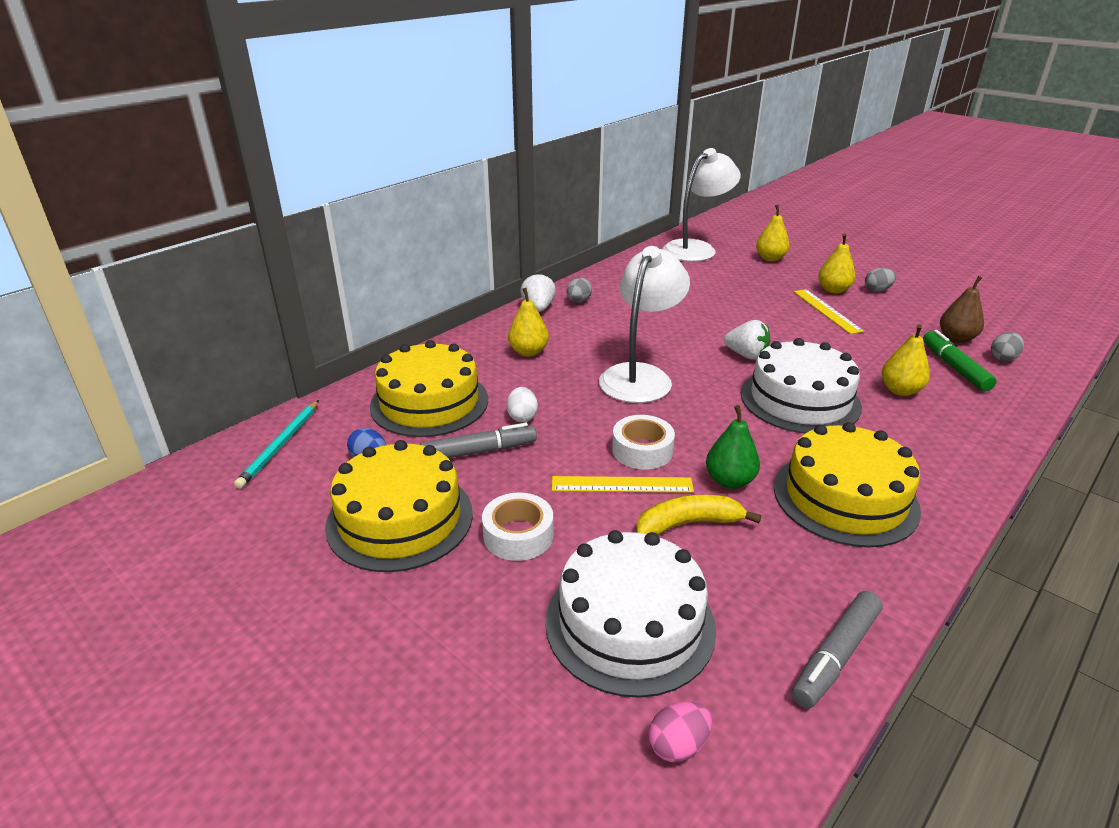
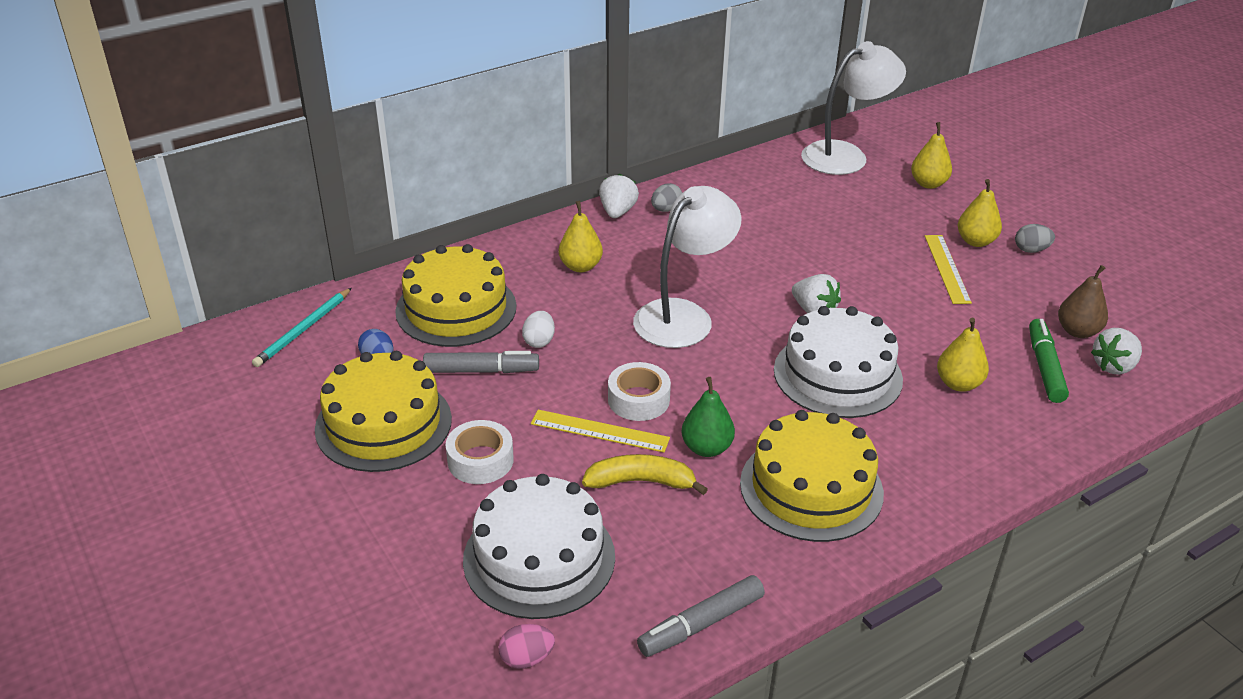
camera: 15 degrees right, 5 degrees up
(1003, 358) = (1113, 366): grey egg -> white strawberry

